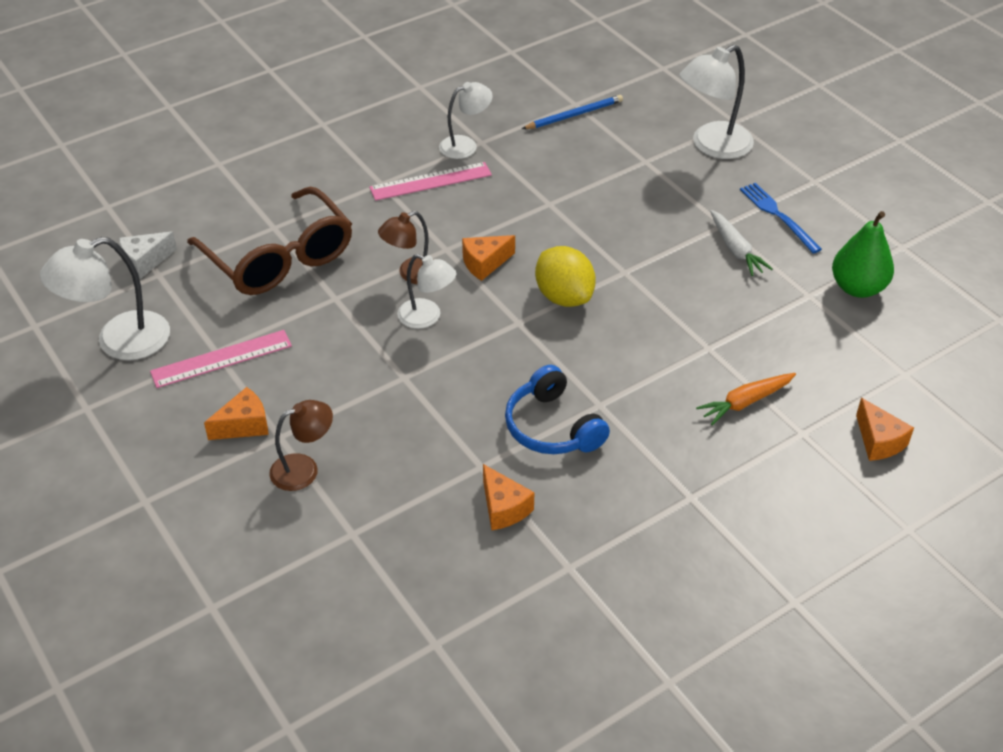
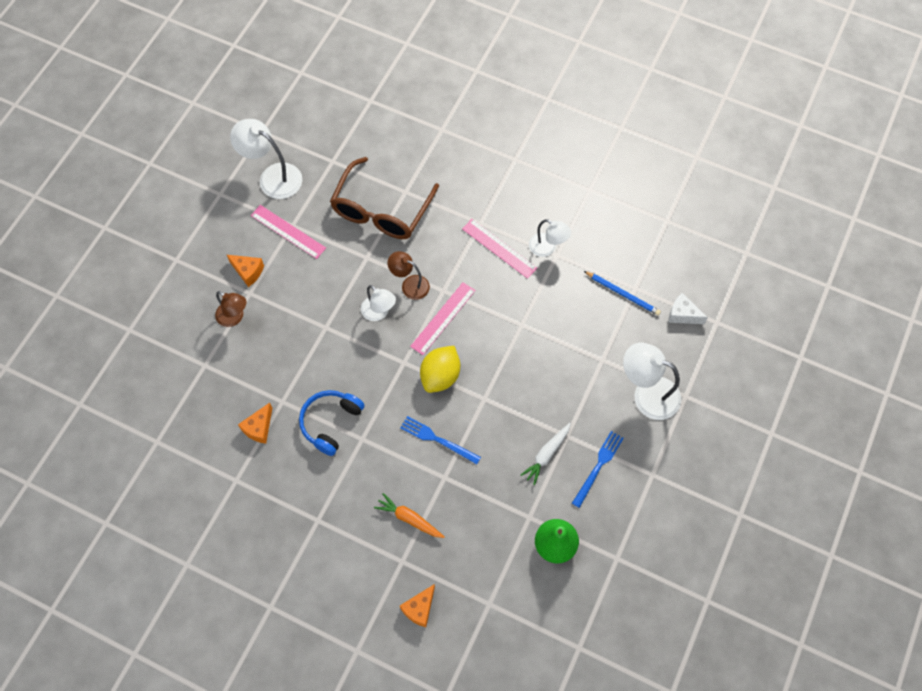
camera: 60 degrees right, 20 degrees up
(145, 261) = (338, 148): white cheese -> white cheese (682, 314)
(427, 317) = (379, 313): white lamp -> white lamp turned 45 degrees counterclockwise
(484, 263) = (443, 318): orange cheese -> pink ruler
(651, 333) = (437, 439): none -> blue fork

